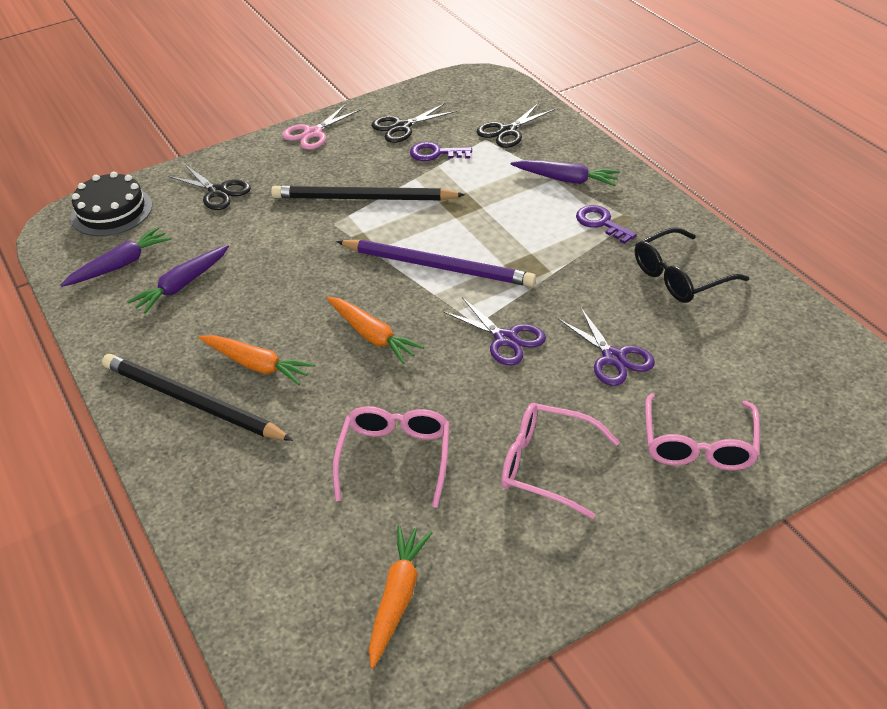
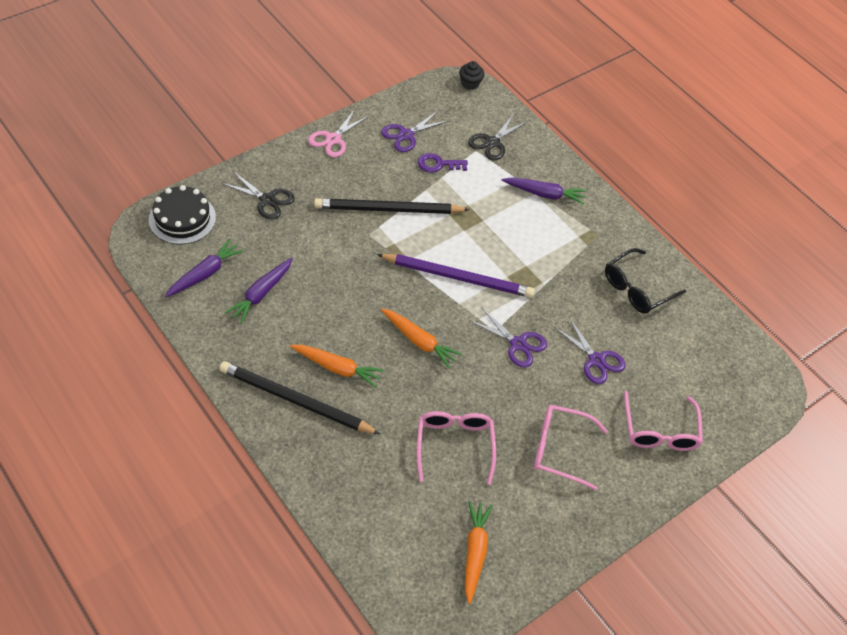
camera: 15 degrees left, 10 degrees up
(402, 127) = (406, 135): black scissors -> purple scissors
(490, 78) = (470, 83): none -> black cupcake
(601, 223) = (575, 237): purple key -> none

